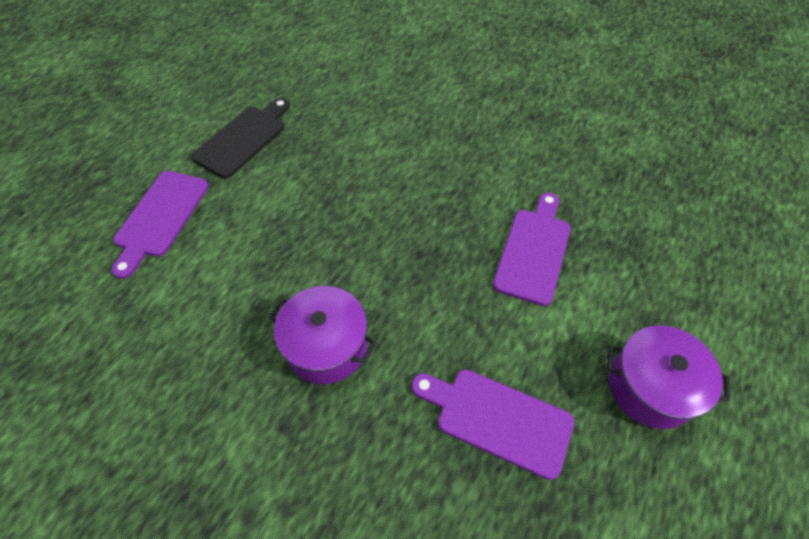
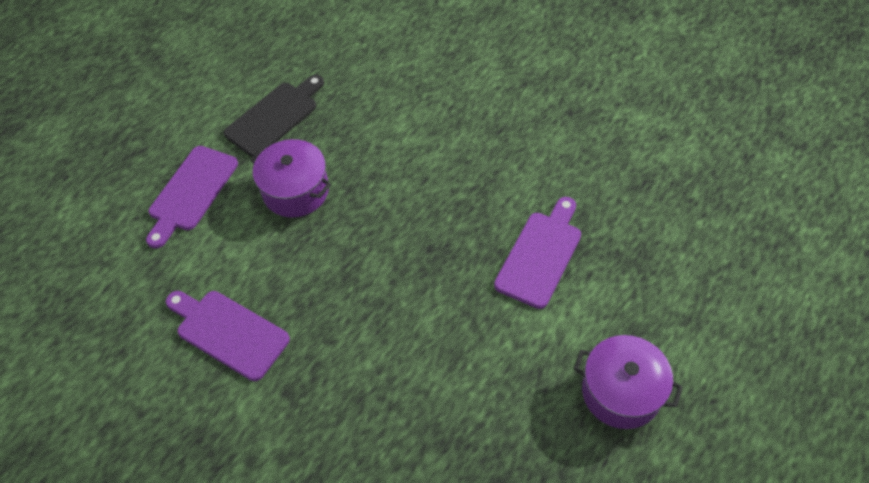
camera: 10 degrees right, 0 degrees up
(326, 346) = (332, 327): purple pot -> purple pot (296, 191)
(497, 419) = (474, 405): purple cutting board -> purple cutting board (229, 332)

